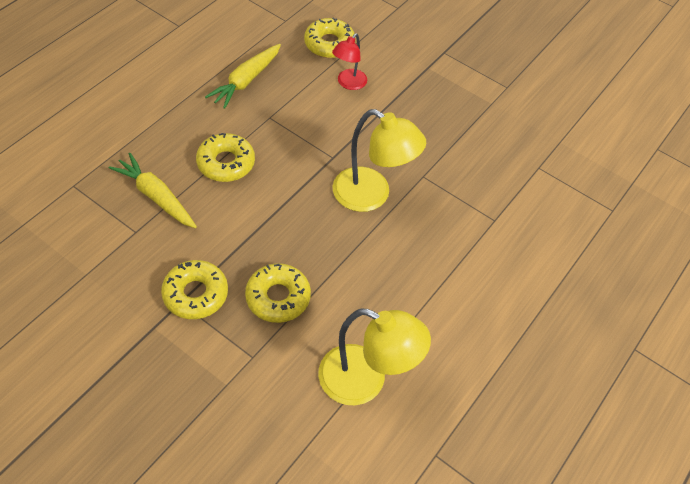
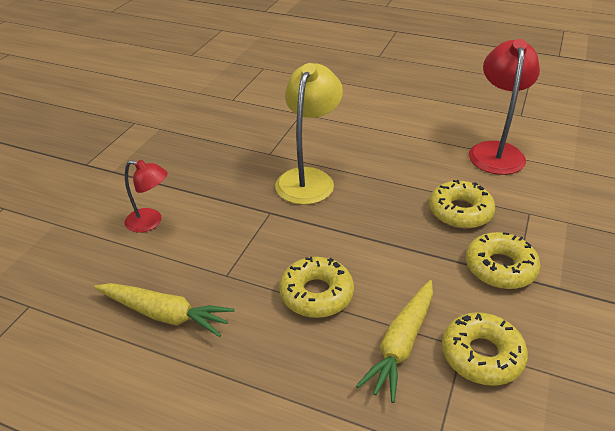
camera: 100 degrees left, 15 degrees down
(329, 44) = (79, 252): yellow donut -> yellow donut (481, 355)
(365, 381) = (495, 151): yellow lamp -> red lamp

